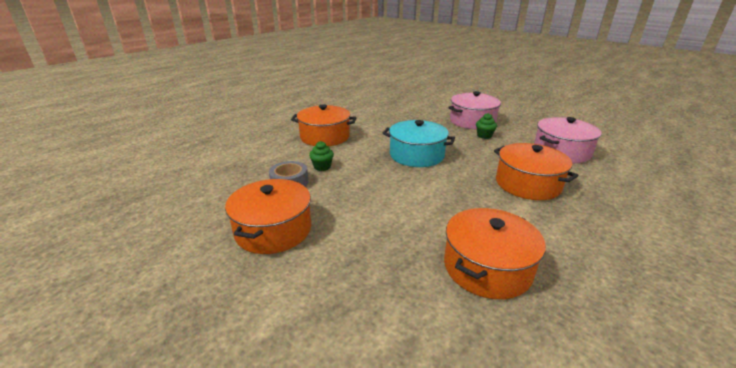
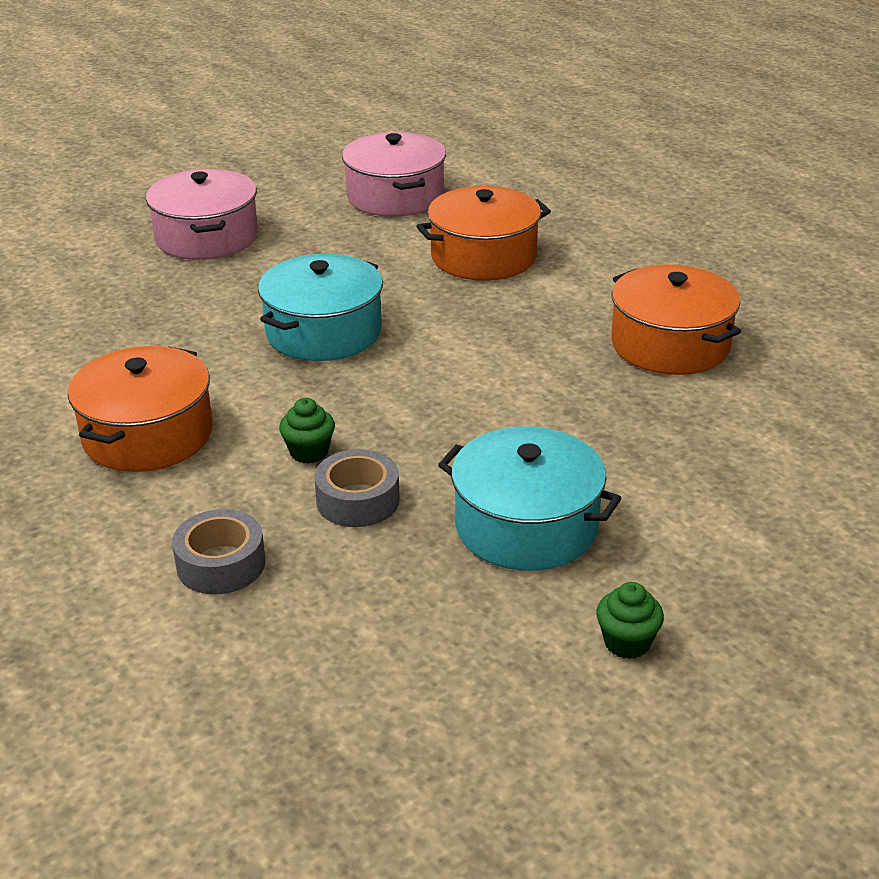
camera: 75 degrees left, 5 degrees up
(247, 162) = (221, 564): none -> grey tape
(273, 230) = (526, 526): orange pot -> turquoise pot
(484, 136) = (286, 243): green cupcake -> green cupcake (627, 642)

